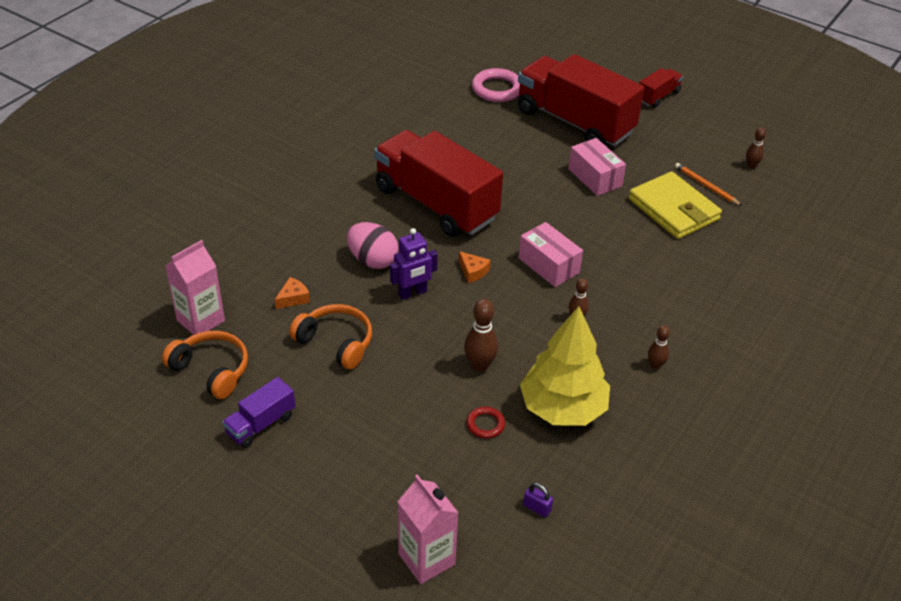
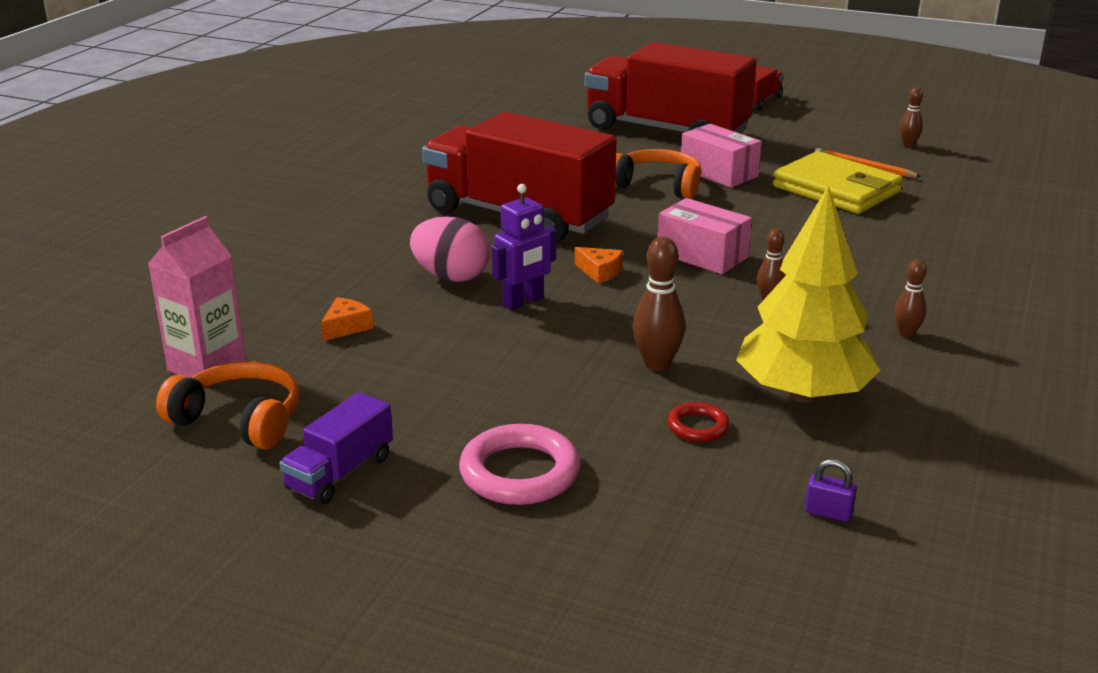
camera: 10 degrees left, 15 degrees down
(336, 342) = (429, 366): orange headphones -> orange headphones (657, 186)
(426, 559) = (684, 605): pink carton -> none
(497, 89) = (552, 113): pink ring -> pink ring (519, 472)

